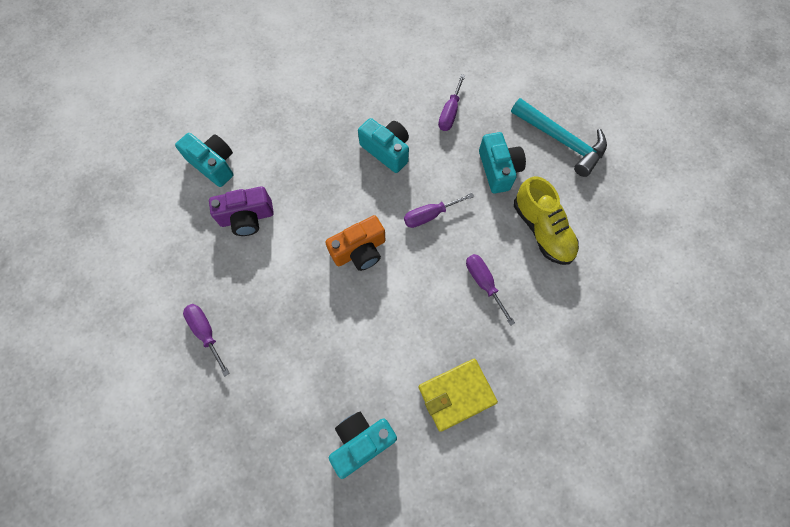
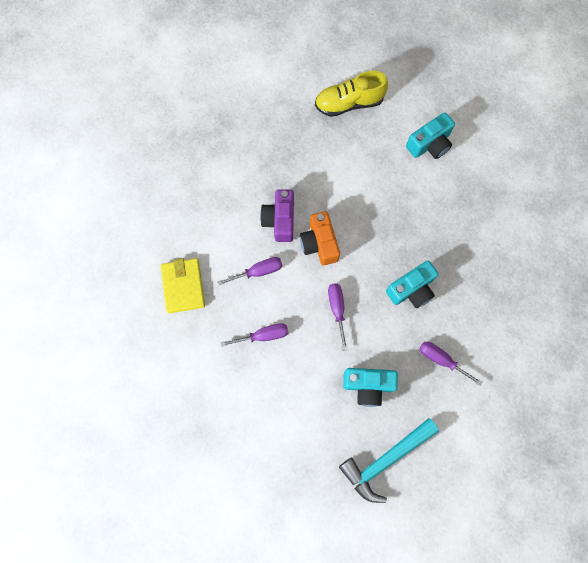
camera: 105 degrees right, 5 degrees up
(206, 332) = (283, 121): purple screwdriver -> purple screwdriver (258, 271)
(247, 218) = (372, 163): purple camera -> purple camera (280, 220)
(361, 441) = (173, 211): turquoise camera -> none
(542, 230) = (297, 404): yellow shoe -> yellow shoe (349, 103)

